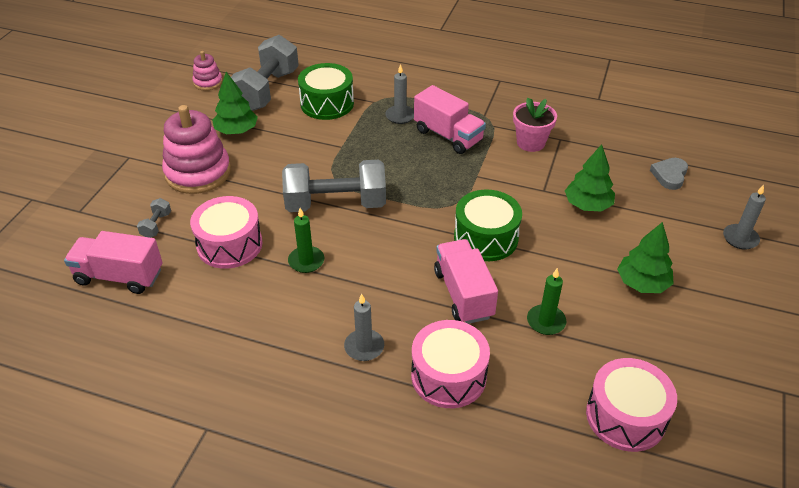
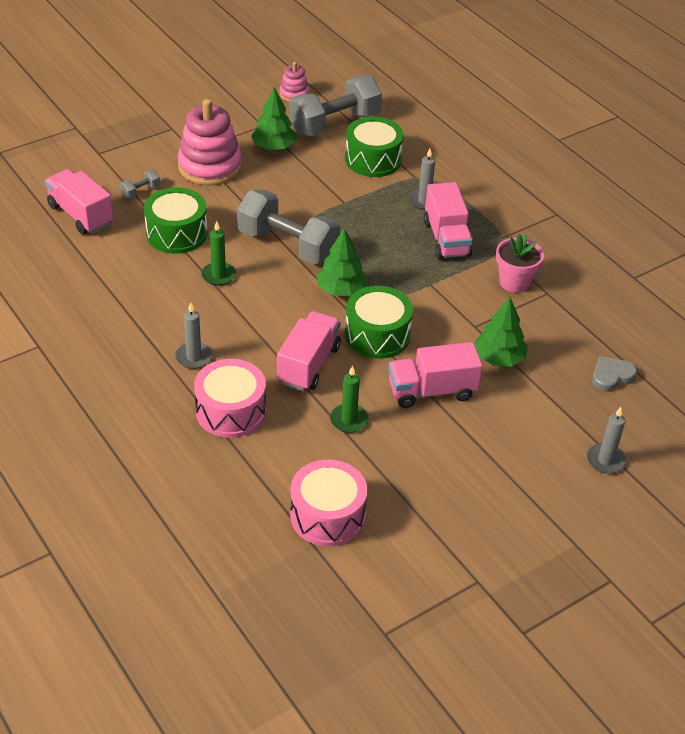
camera: 35 degrees right, 0 degrees up
(229, 245) = (177, 233): pink drum -> green drum
(574, 258) = (432, 391): none -> pink truck
(642, 283) = (465, 441): green tree -> green tree (341, 290)

